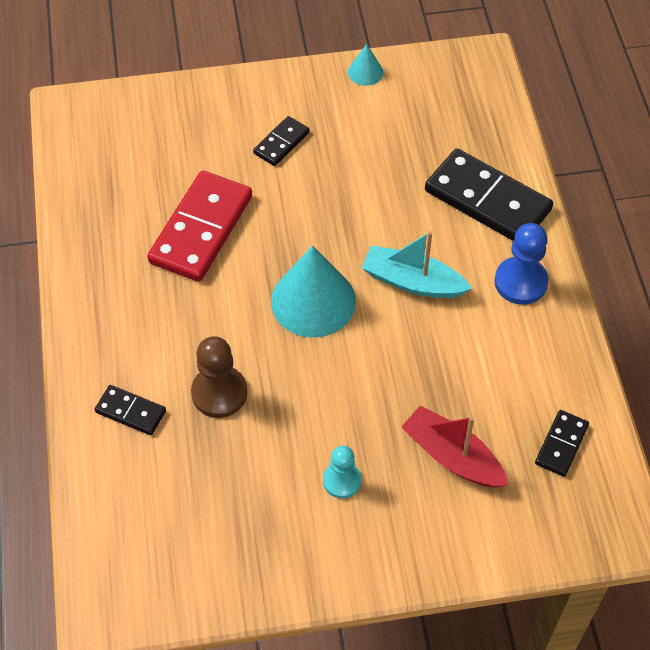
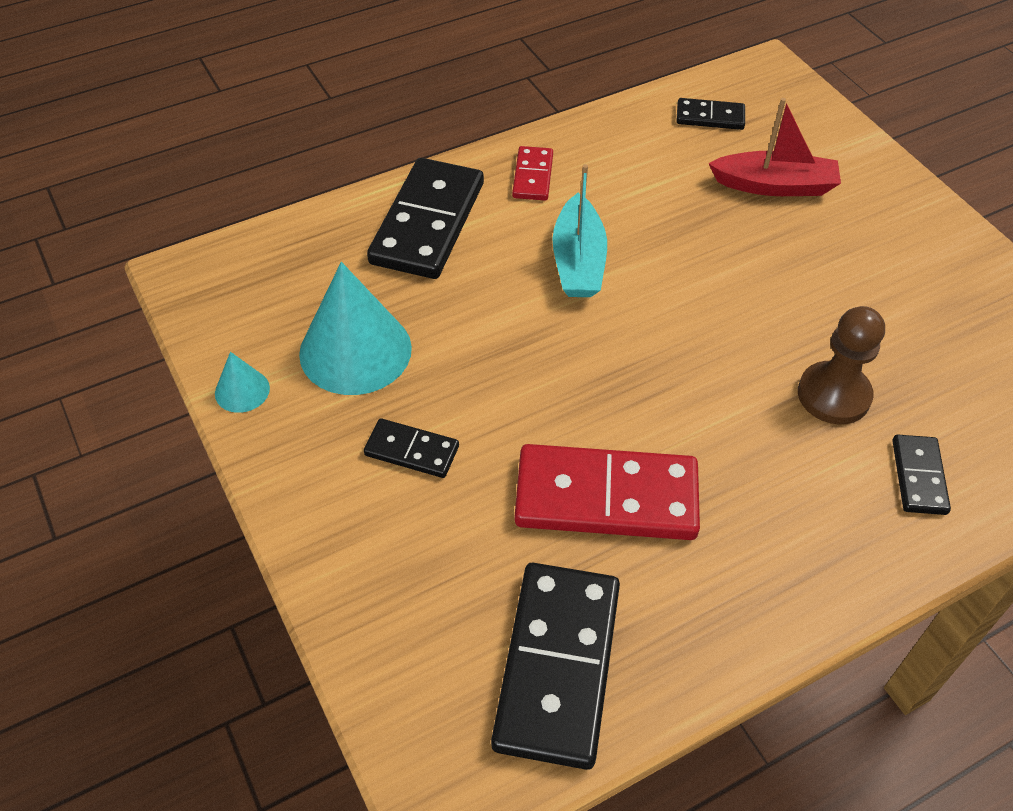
camera: 110 degrees left, 5 degrees down
(108, 171) = (557, 666): none -> black domino
(313, 301) = (654, 343): turquoise cone -> turquoise cone (355, 350)
(342, 481) = (861, 259): turquoise pawn -> none
(452, 456) = (774, 185): red boat -> red boat turned 105 degrees counterclockwise
(520, 282) = (532, 176): blue pawn -> red domino

